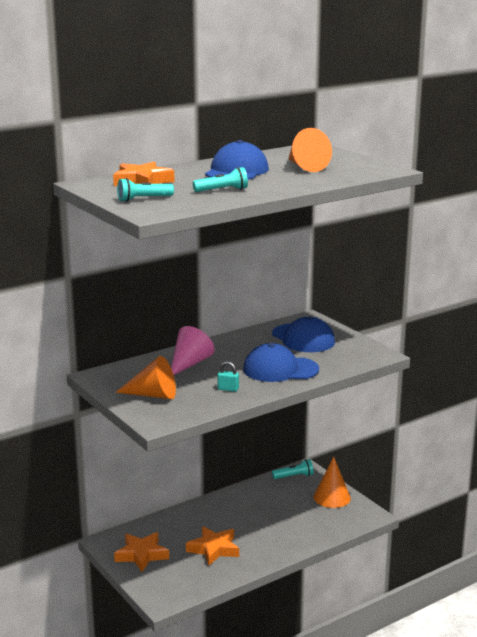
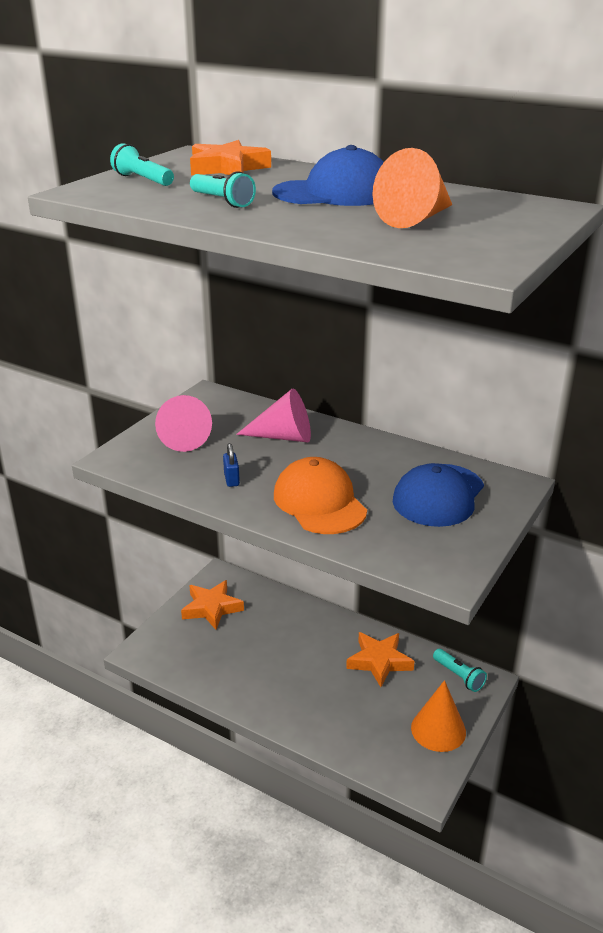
camera: 65 degrees right, 10 degrees up
(153, 395) = (182, 437): orange cone -> pink cone
(214, 549) = (253, 658): orange star -> orange star (379, 661)
(228, 389) = (231, 479): turquoise padlock -> blue padlock
(280, 369) = (319, 502): blue cap -> orange cap

